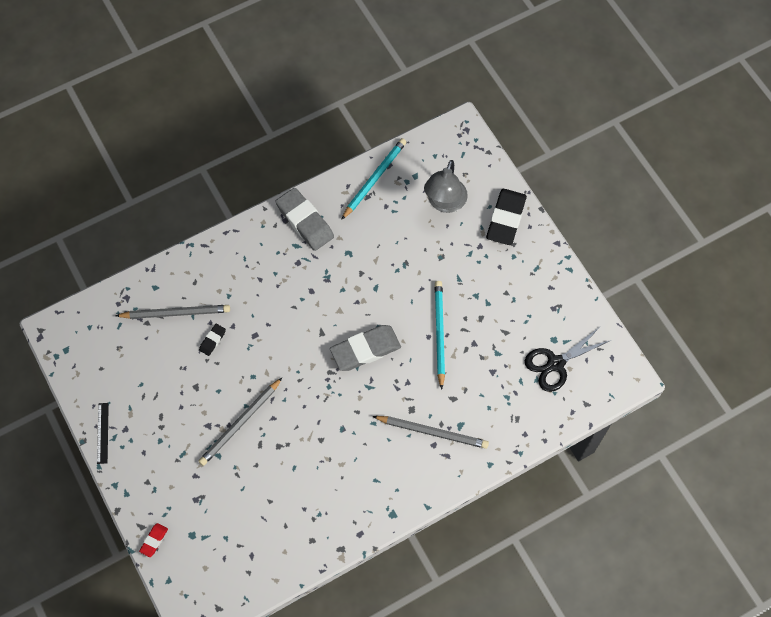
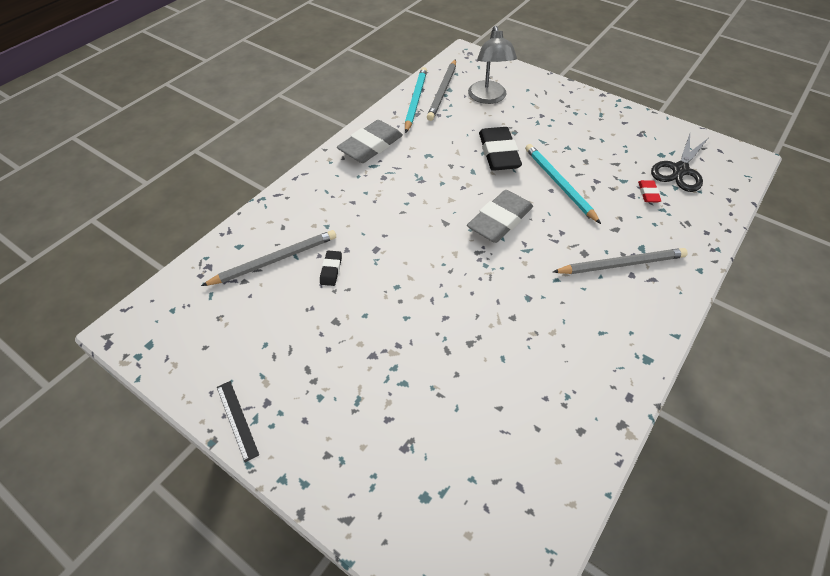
camera: 25 degrees left, 15 degrees down
(154, 540) = (375, 531): red eraser -> red eraser (648, 193)
(240, 423) = (410, 337): grey pencil -> grey pencil (442, 92)
(305, 221) = (371, 146): grey eraser -> grey eraser turned 75 degrees counterclockwise
(506, 219) = (548, 93): black eraser -> black eraser (498, 153)

